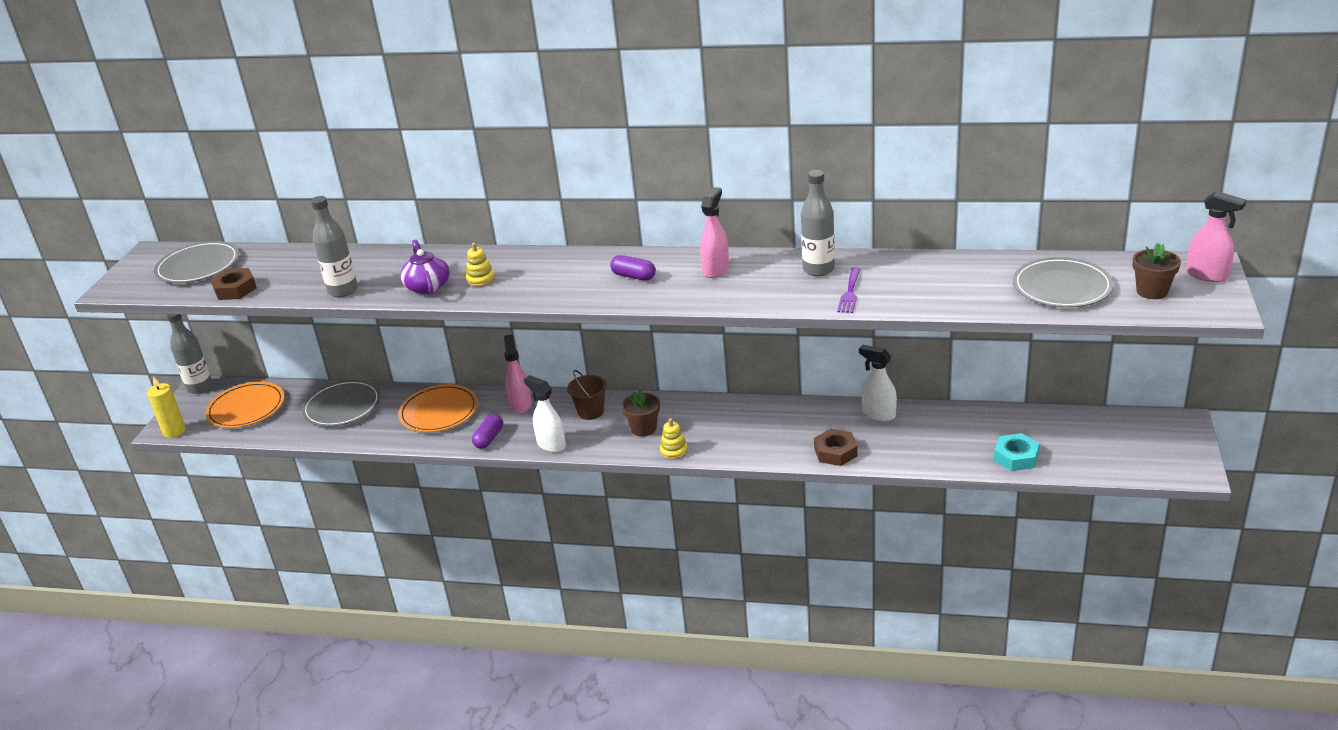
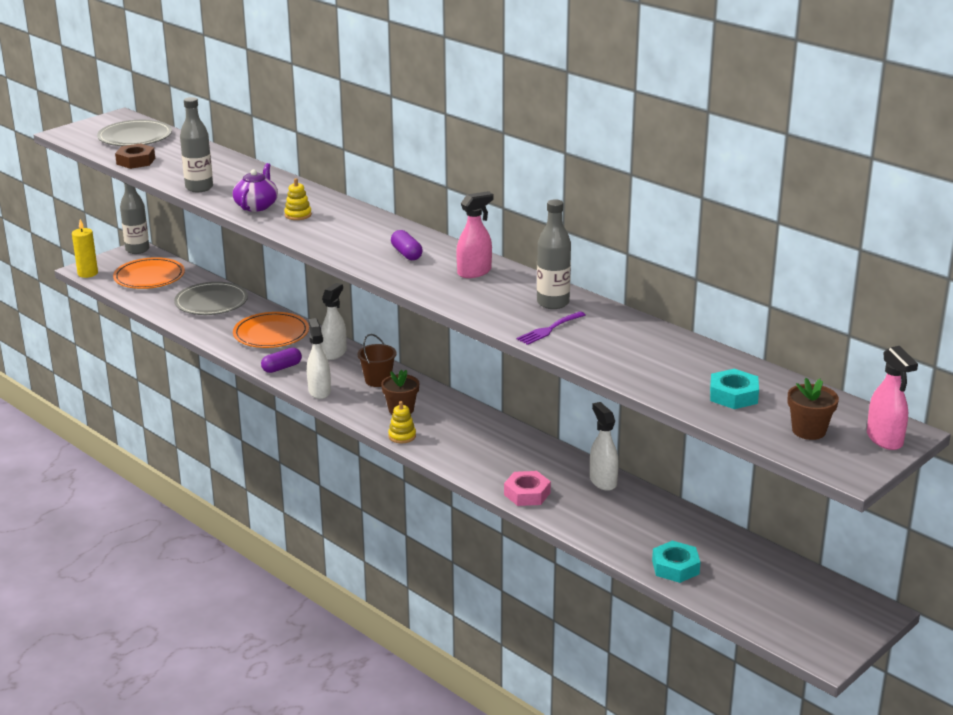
camera: 30 degrees right, 5 degrees down
(521, 404) = (334, 353): pink spray bottle -> white spray bottle
(835, 452) = (527, 494): brown nut -> pink nut
(1062, 287) = (733, 395): grey plate -> turquoise nut

